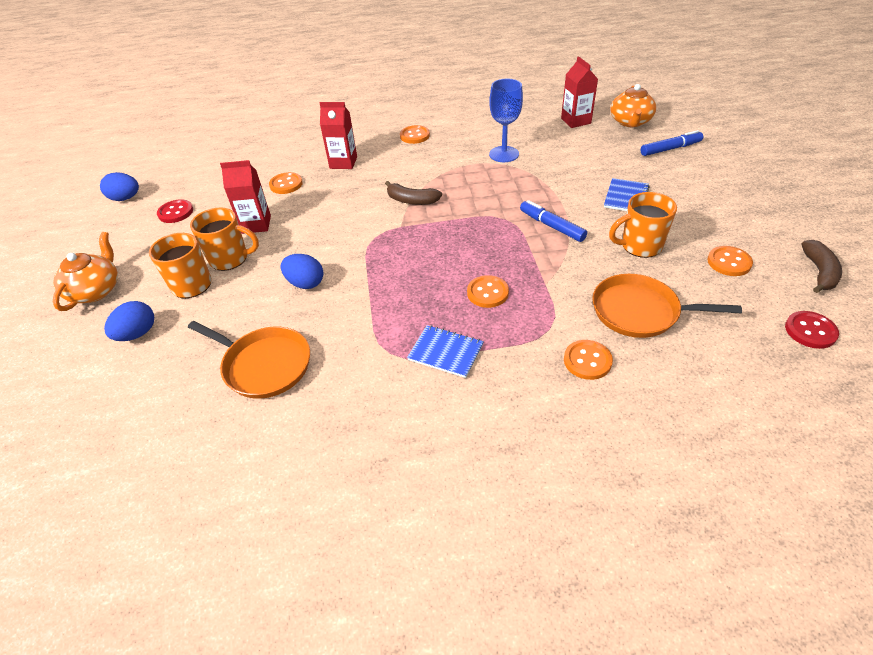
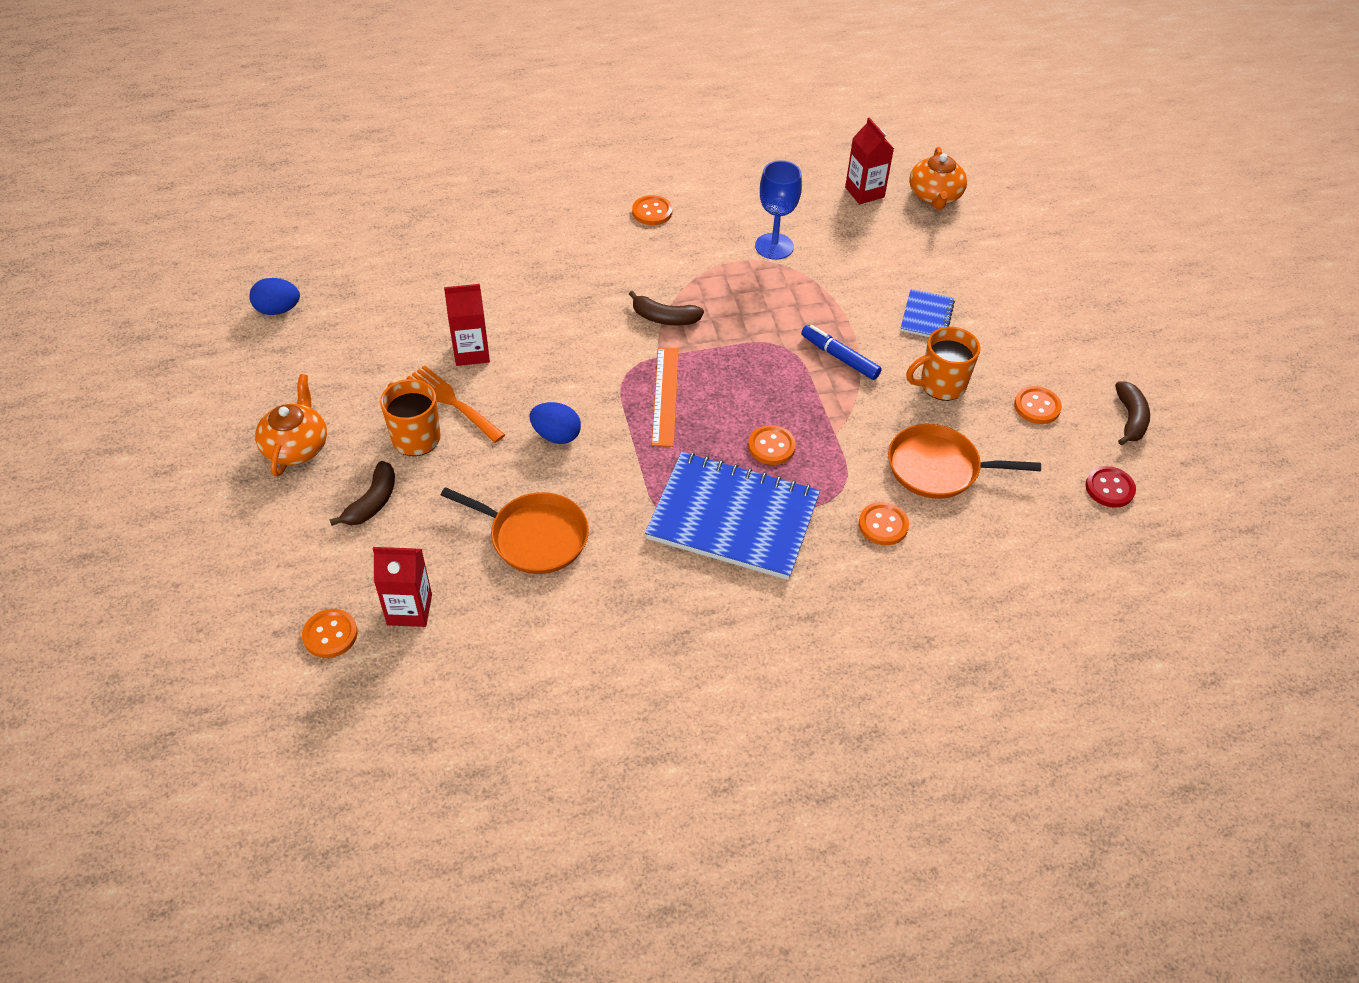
camera: 10 degrees left, 5 degrees up
(137, 334) = (372, 502): blue egg -> brown banana
(175, 212) = (357, 333): red button -> none
(230, 259) = (453, 402): orange mug -> orange fork
(286, 184) = (494, 290): orange button -> orange button (330, 635)
(343, 162) = (563, 255): red carton -> red carton (409, 609)
(402, 254) = (665, 396): none -> orange ruler
(445, 352) = (733, 518): blue notebook -> blue notebook, size x2.17
(670, 149) = (982, 242): blue marker -> none

